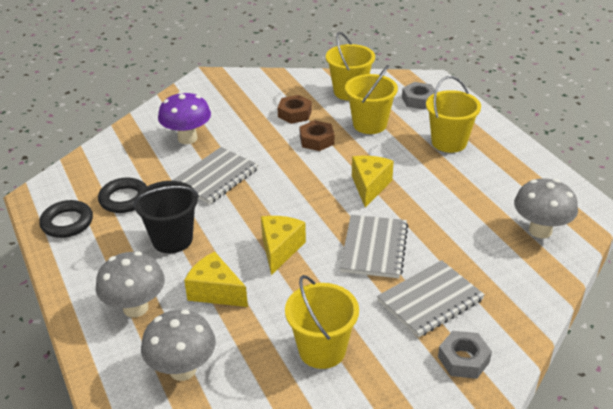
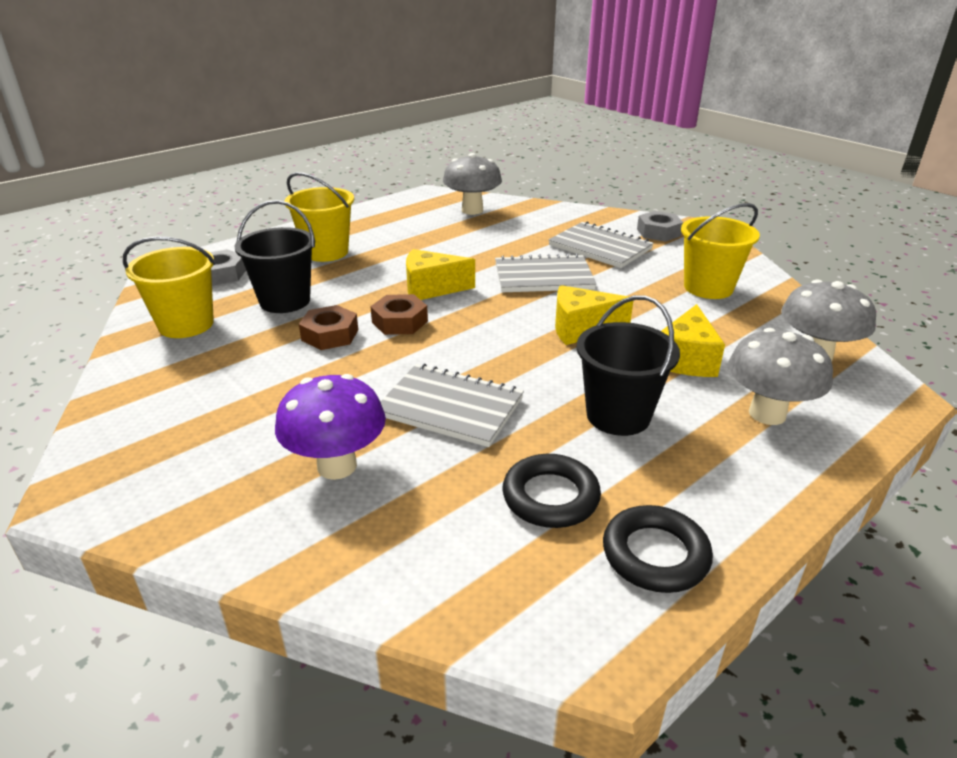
camera: 105 degrees left, 5 degrees down
(295, 114) = (251, 363): brown nut -> brown nut (399, 322)
(369, 124) = (285, 301): yellow bucket -> black bucket

